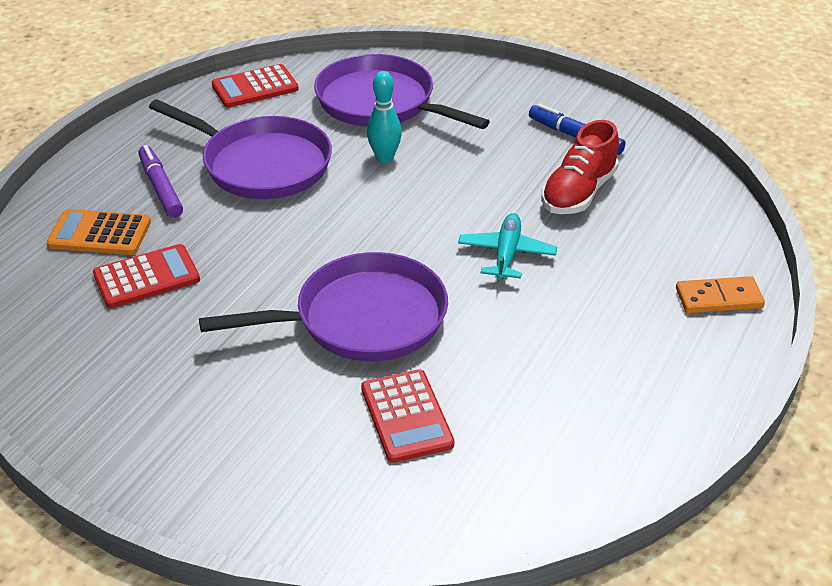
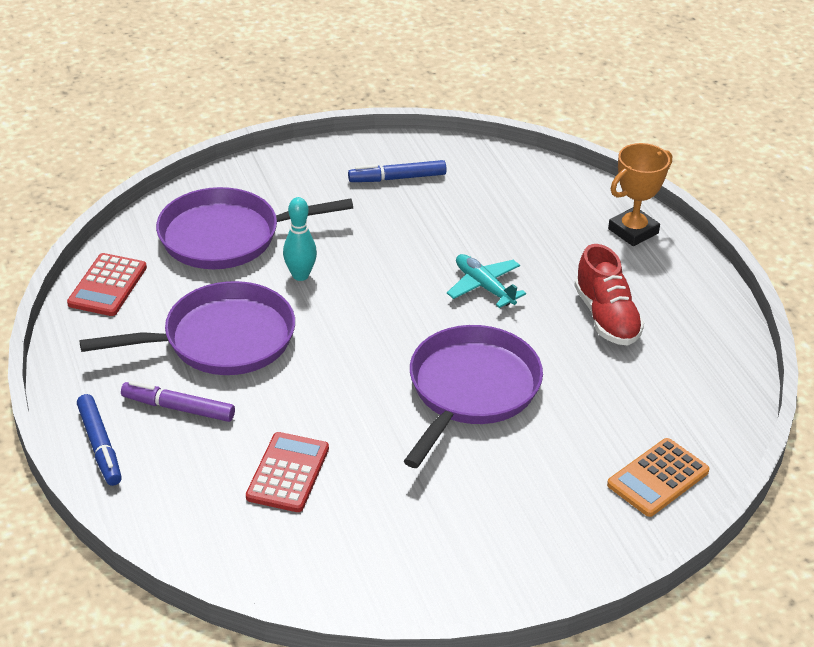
camera: 50 degrees left, 0 degrees up
(81, 178) = (100, 446): none -> blue marker
(99, 233) = (195, 472): orange calculator -> orange calculator (658, 478)
(406, 416) = (590, 425): red calculator -> none
(578, 193) = (461, 217): red shoe -> red shoe (606, 317)
(719, 298) = (633, 231): orange domino -> orange trophy

